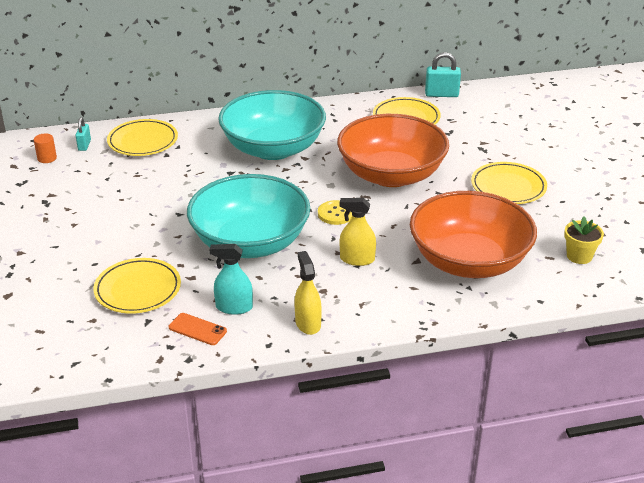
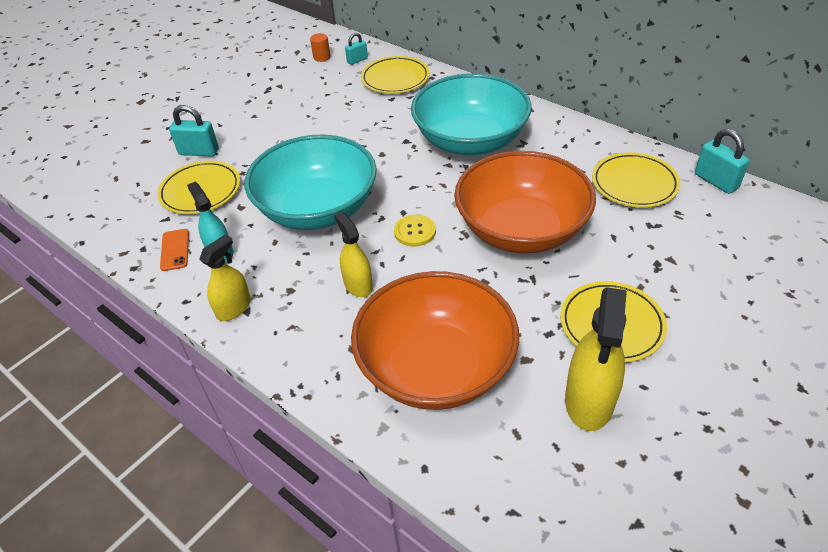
camera: 55 degrees right, 10 degrees up
(79, 271) = (199, 152): none -> turquoise padlock
(553, 222) = (589, 401): none -> yellow spray bottle
(579, 256) = (548, 461): yellow flower pot -> none

